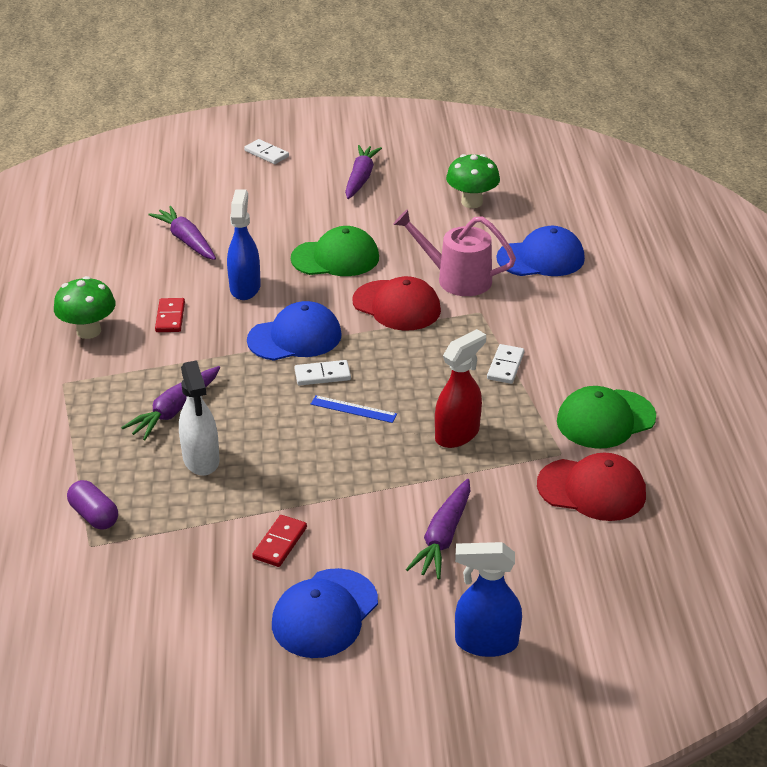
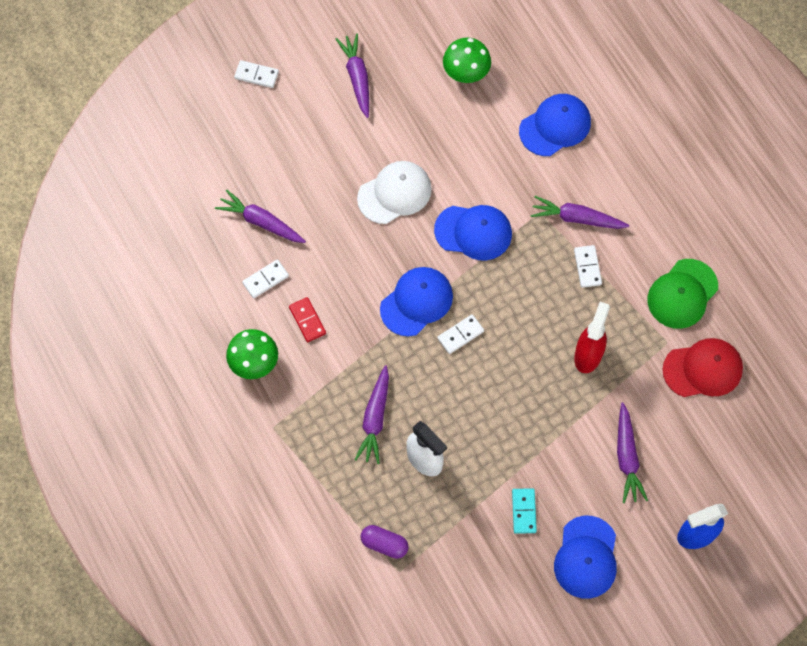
camera: 25 degrees left, 30 degrees up
(155, 278) = (265, 279): none -> white domino
(245, 288) = (344, 260): blue spray bottle -> none
(280, 543) = (524, 511): red domino -> turquoise domino
(335, 258) = (394, 193): green cap -> white cap
(353, 409) = (502, 361): blue ruler -> none
(397, 306) = (473, 232): red cap -> blue cap
(456, 279) = (502, 180): pink watering can -> none
(519, 327) = (577, 218): none -> purple carrot

